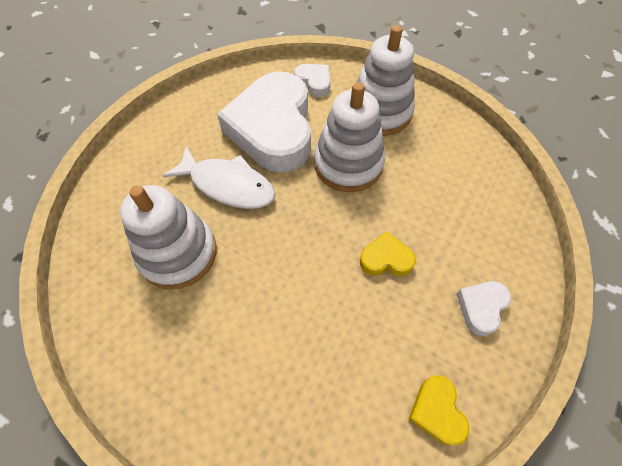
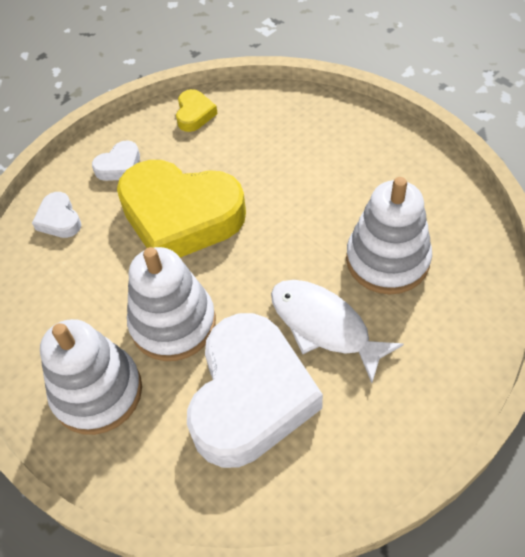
camera: 160 degrees left, 5 degrees down
(314, 82) = (165, 471): white heart -> white heart (59, 219)
(386, 259) = (180, 216): yellow heart -> yellow heart, size x2.41

